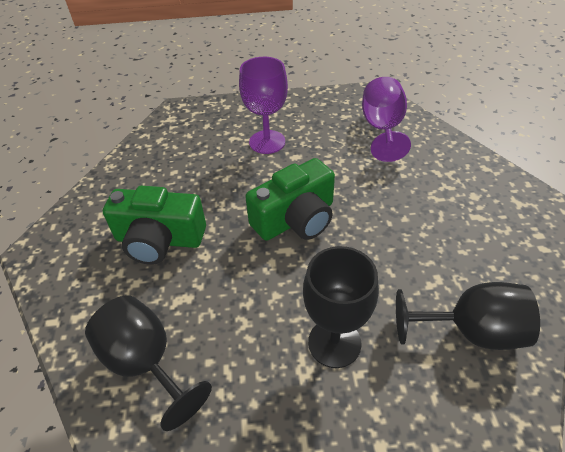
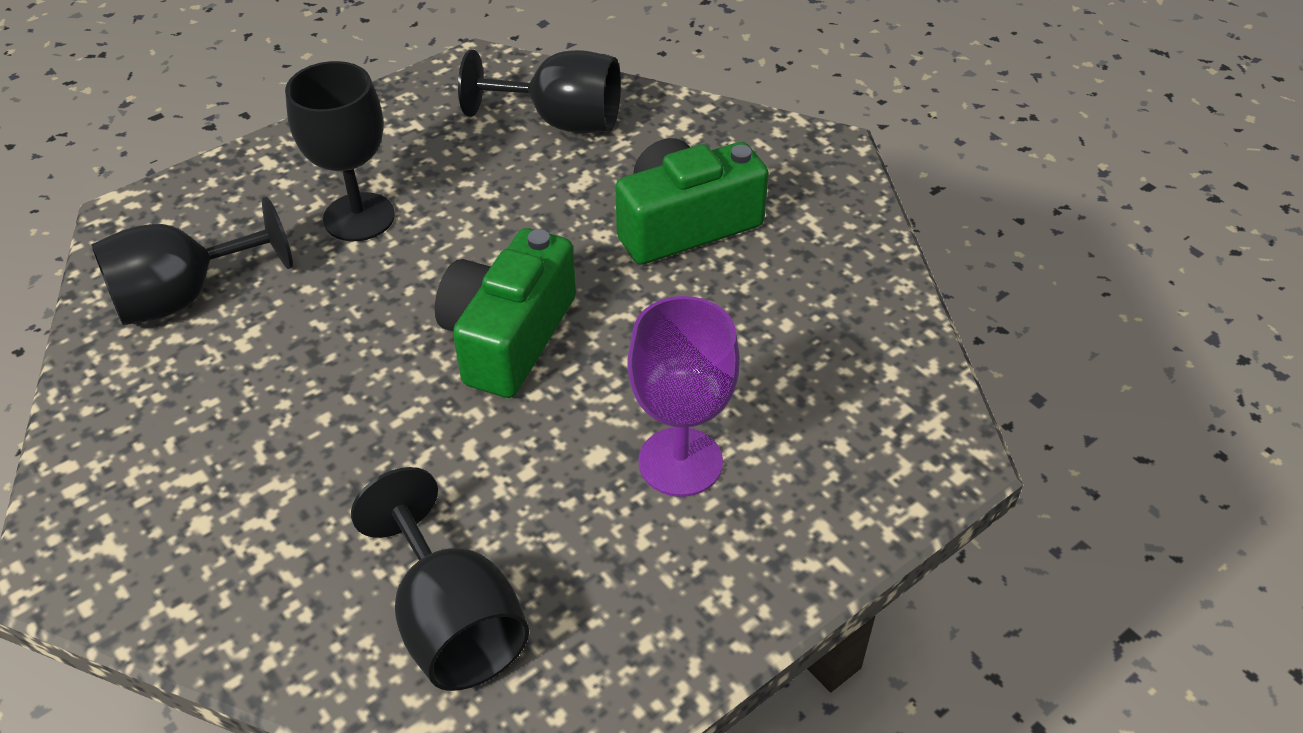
camera: 145 degrees right, 0 degrees up
(382, 129) = (453, 622): purple goblet -> black goblet

